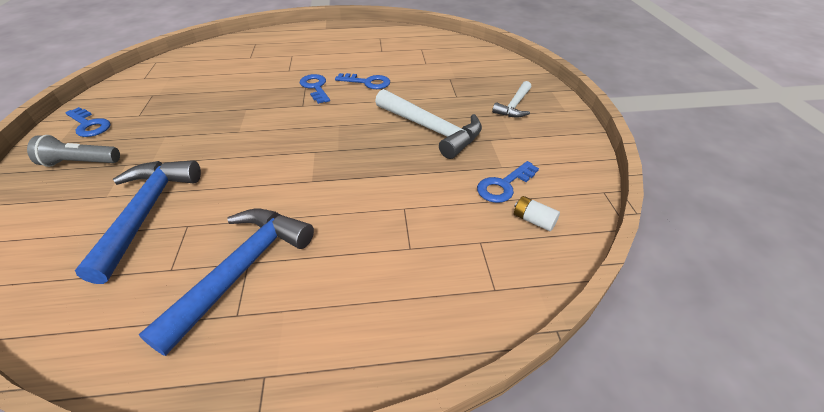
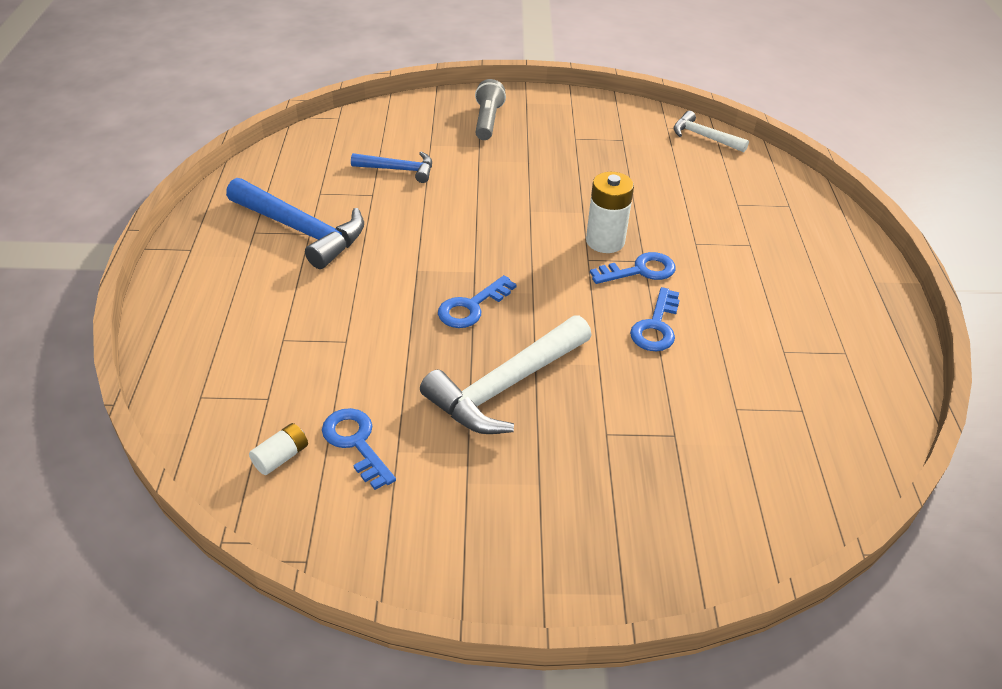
camera: 95 degrees right, 0 degrees up
(89, 125) = (557, 112): blue key -> blue key (471, 307)
(147, 212) = (399, 170): blue hammer -> blue hammer, size x0.57
(283, 99) = (605, 241): none -> white battery
(514, 106) = (566, 511): white hammer -> white hammer (703, 137)

